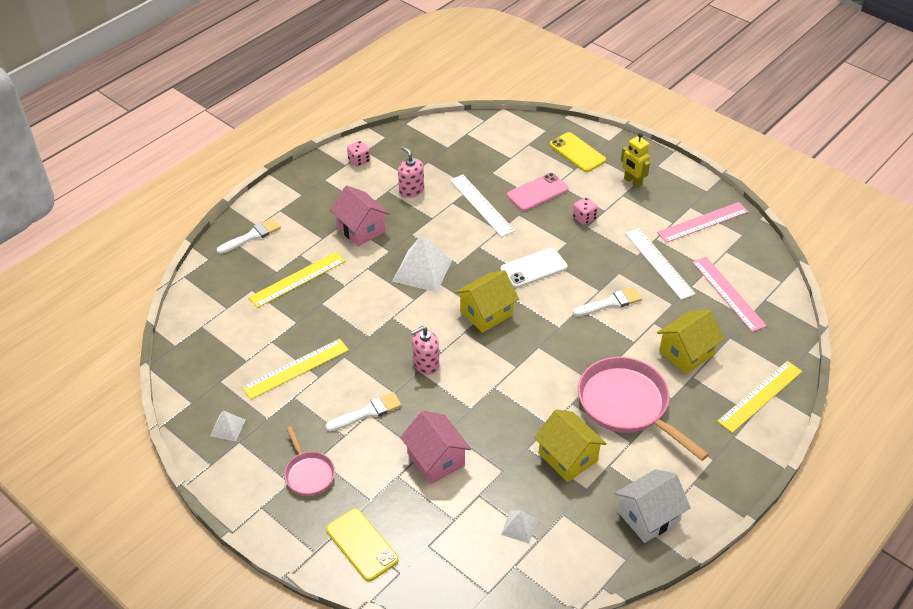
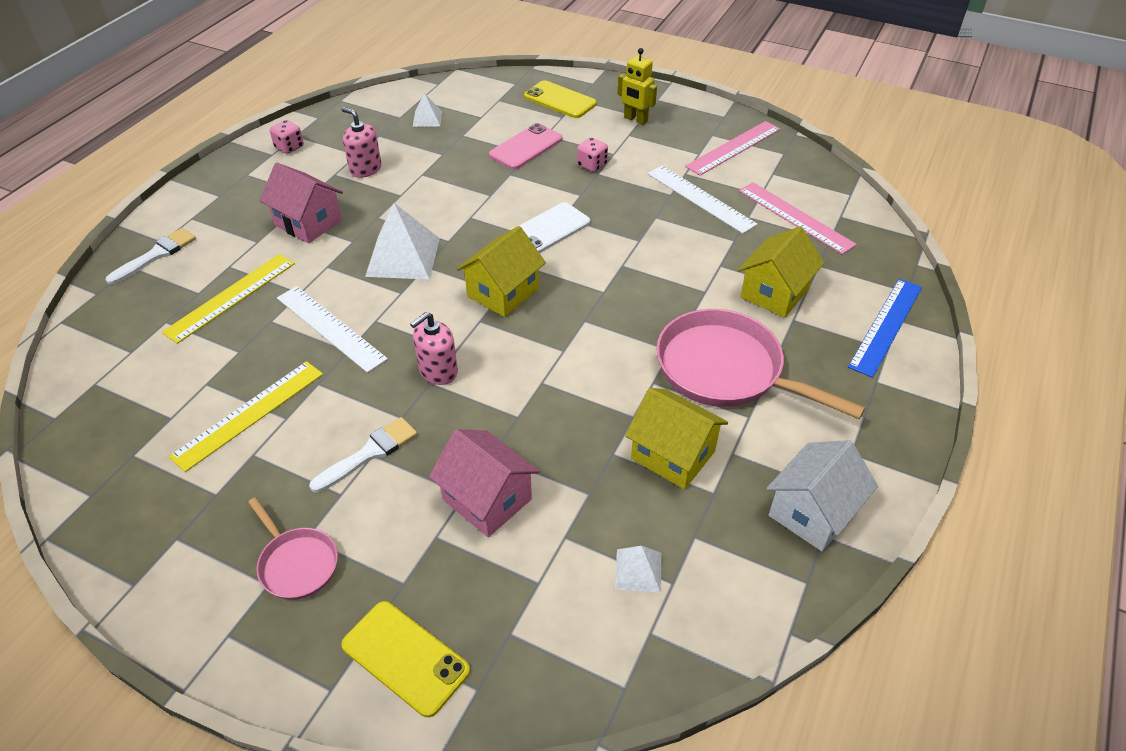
camera: 15 degrees left, 0 degrees up
(227, 427) = (154, 521): white pyramid -> white pyramid (427, 118)
(481, 205) = (460, 171): white ruler -> white ruler (330, 328)
(610, 303) = (658, 252): white brush -> none
(760, 396) = (886, 326): yellow ruler -> blue ruler

